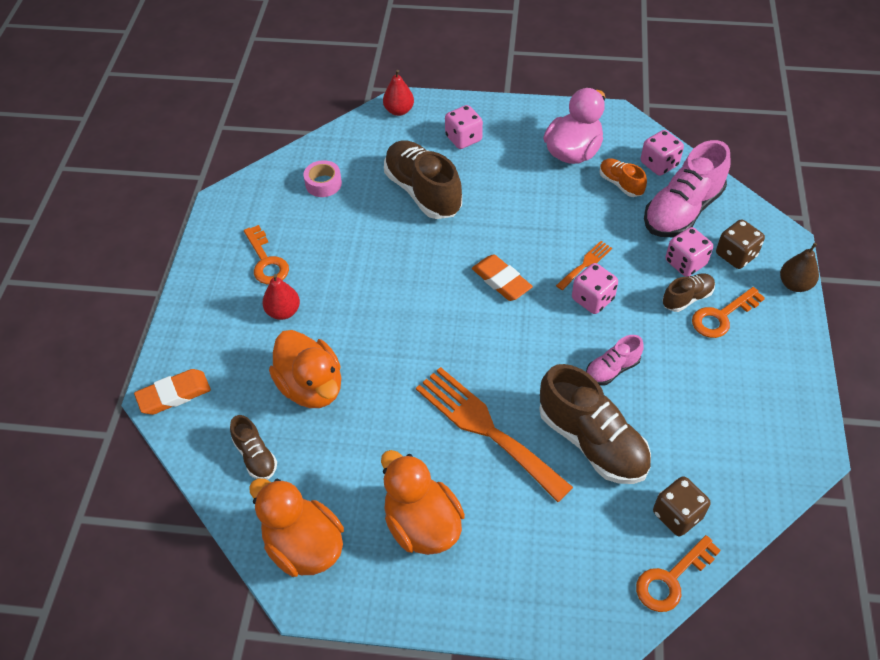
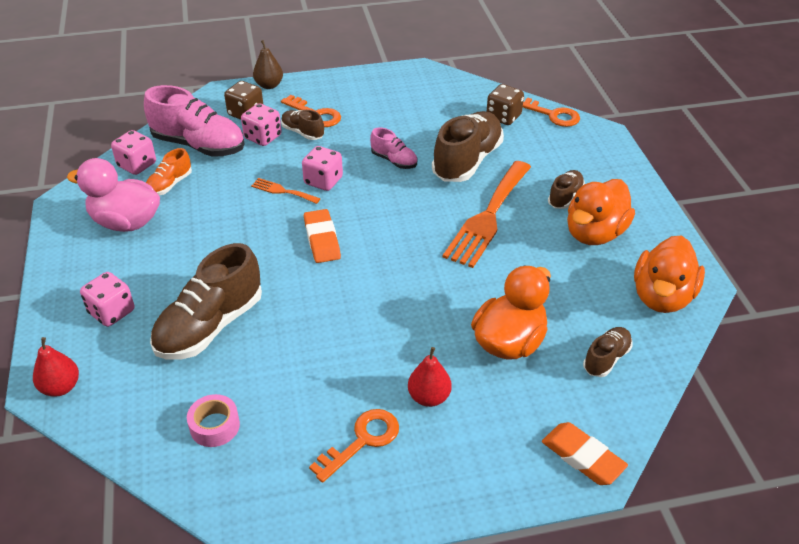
camera: 110 degrees left, 10 degrees down
(494, 520) = (565, 197): none -> brown shoe
(501, 281) = (322, 239): orange eraser -> orange eraser turned 45 degrees counterclockwise

